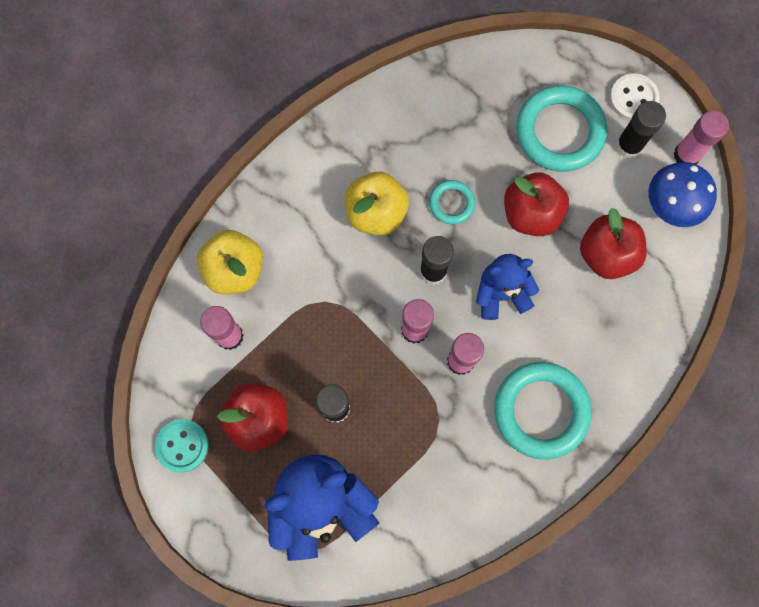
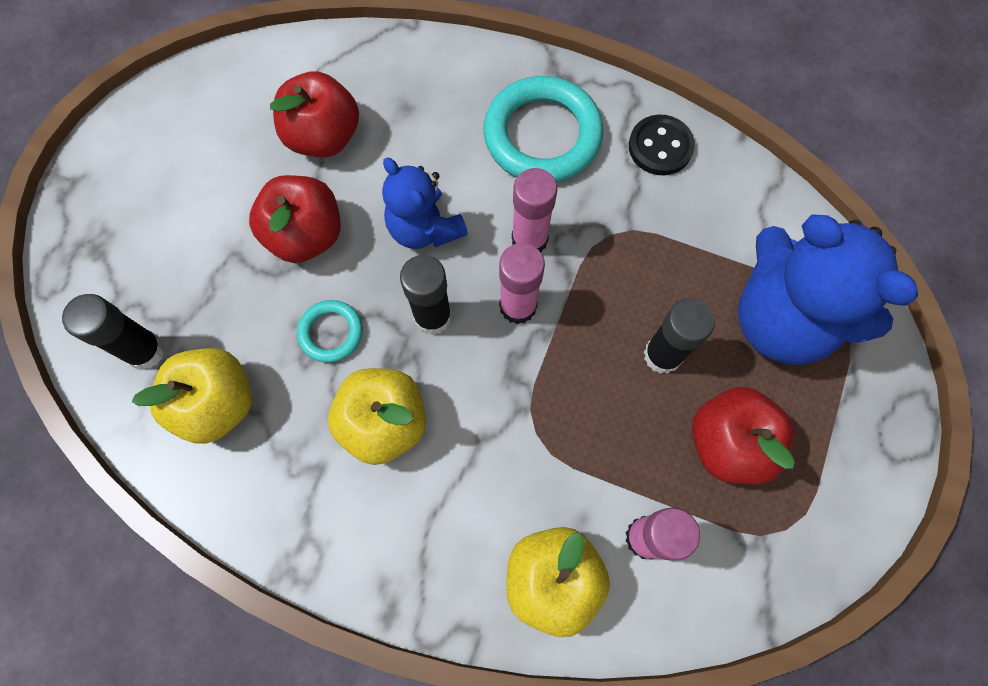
camera: 115 degrees left, 5 degrees down
(182, 445) = (817, 526): turquoise button -> none
(435, 120) = (217, 403): none -> yellow apple
(493, 494) = (660, 147): none -> black button
(559, 131) = (179, 244): turquoise ring -> none
(628, 146) = (171, 162): black glue stick -> black glue stick (145, 351)
(633, 98) = (103, 179): white button -> none
(672, 205) = (233, 93): blue mushroom -> none
(686, 155) = (161, 99): pink glue stick -> none

